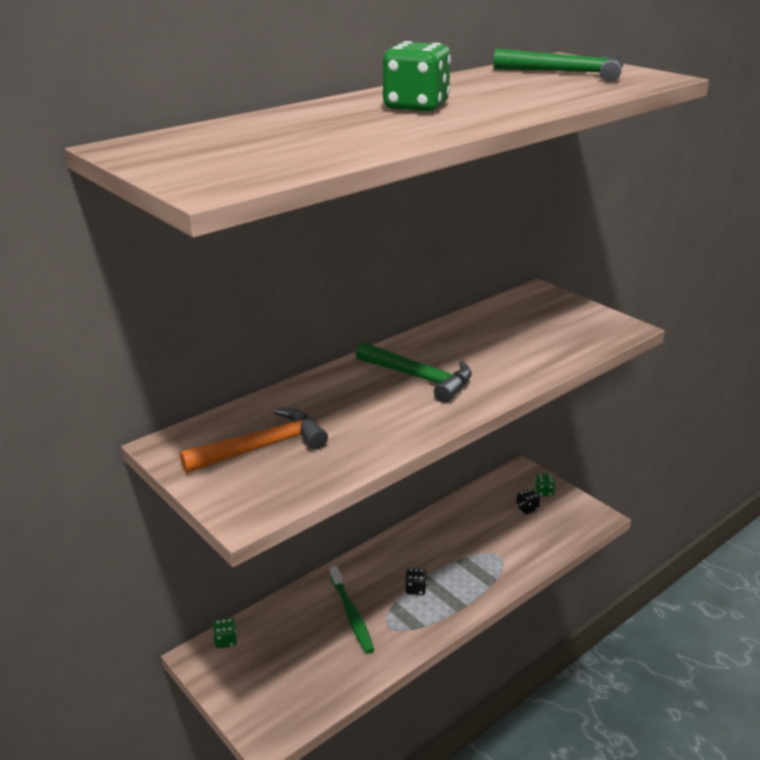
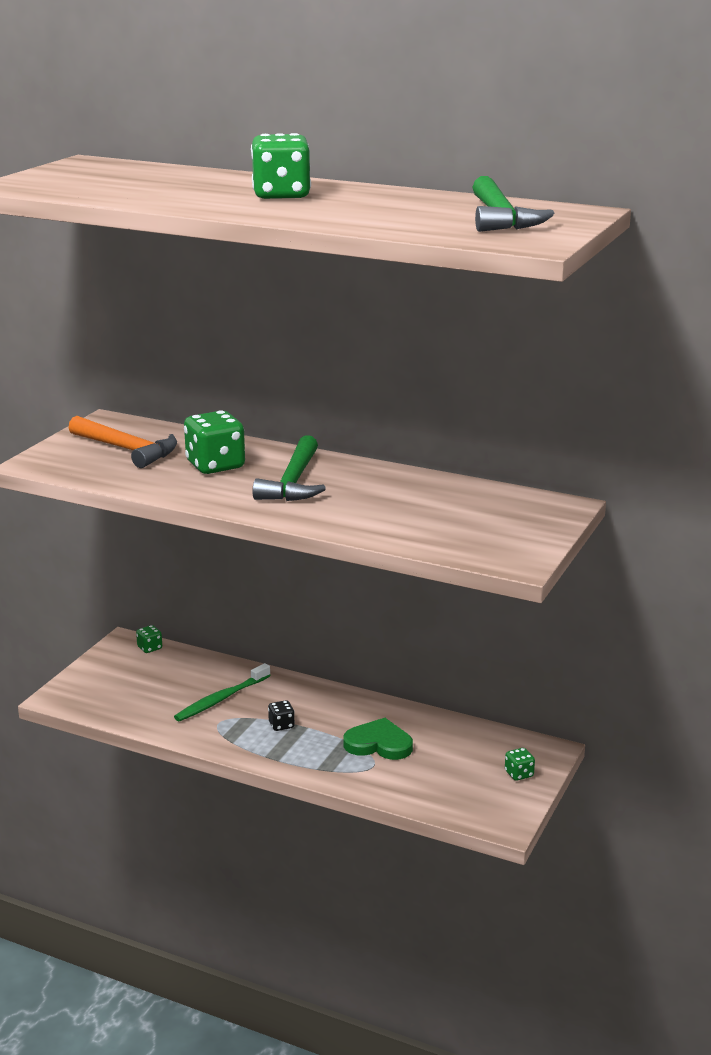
camera: 65 degrees right, 5 degrees down
(350, 407) = (215, 465): none -> green dice
(472, 544) = (379, 744): none -> green heart
(527, 508) = (474, 768): black dice -> none

